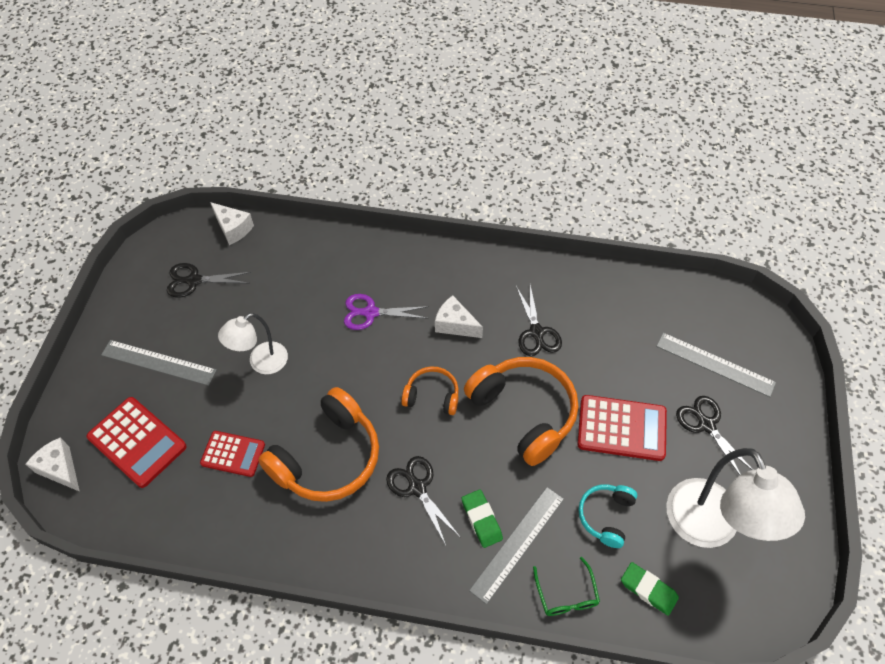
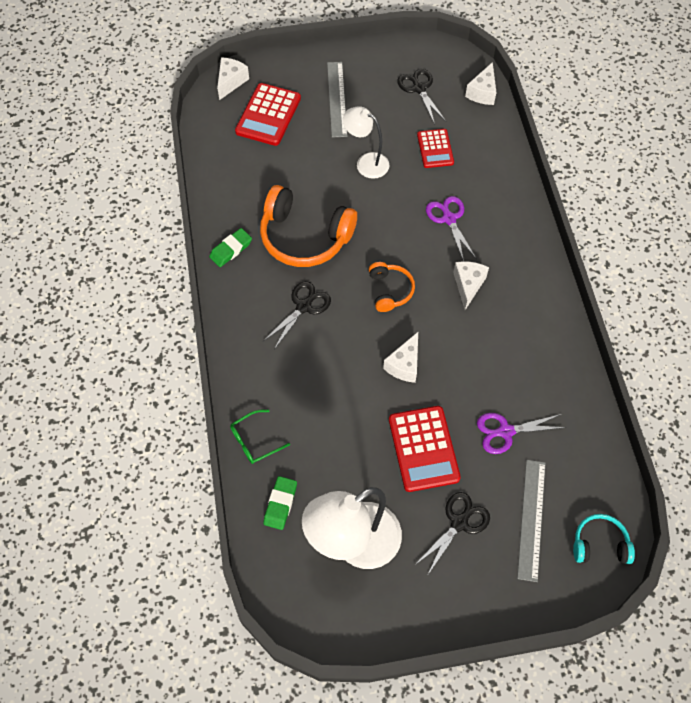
camera: 70 degrees right, 5 degrees up
(233, 454) = (282, 176): red calculator -> red calculator (435, 149)
(481, 520) = (294, 361): green eraser -> green eraser (231, 249)
(517, 543) = (284, 393): grey ruler -> none
(523, 412) = (404, 365): orange headphones -> white cheese
(536, 332) = (491, 352): black scissors -> none
(606, 516) = (333, 455): turquoise headphones -> turquoise headphones (599, 544)
(623, 352) = (505, 431): none -> purple scissors

